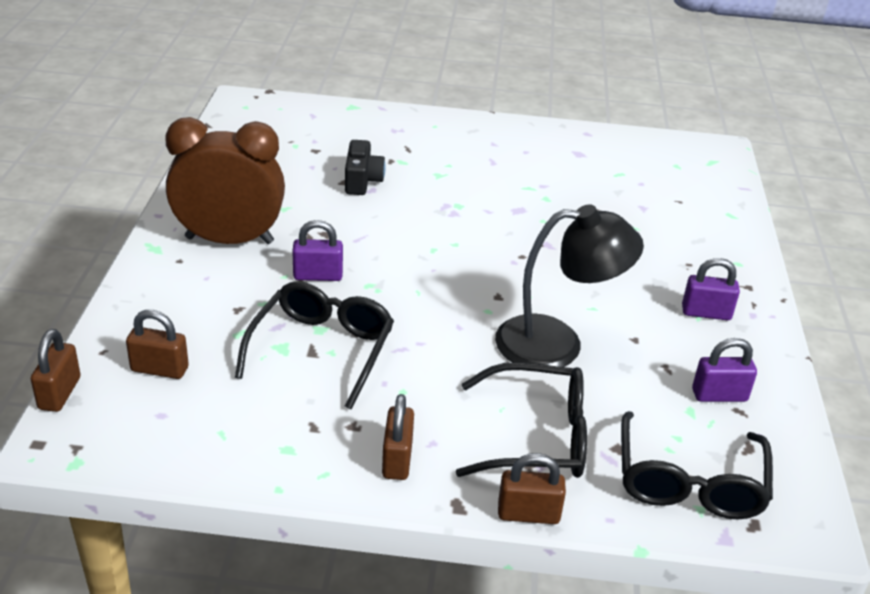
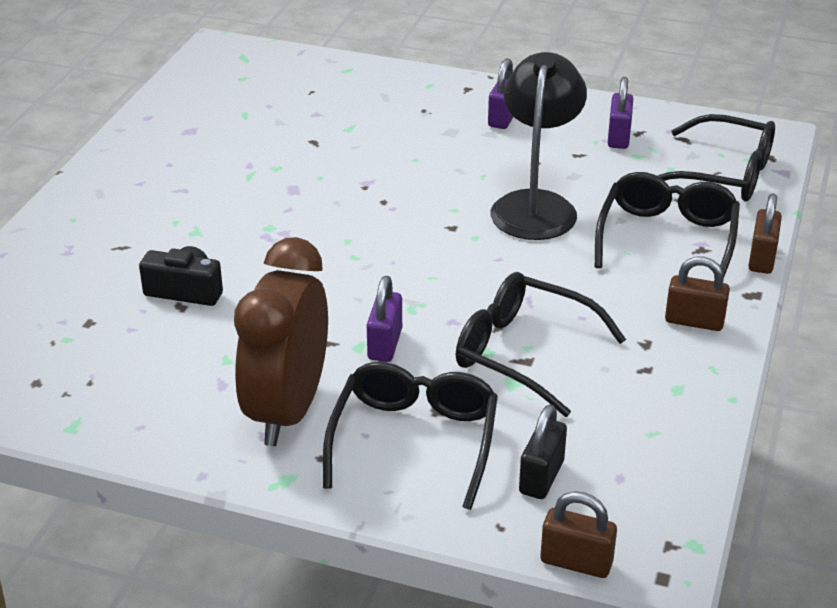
camera: 75 degrees left, 0 degrees up
(159, 369) = (541, 477): brown padlock -> black padlock
(200, 301) = (414, 440): none -> black glasses

